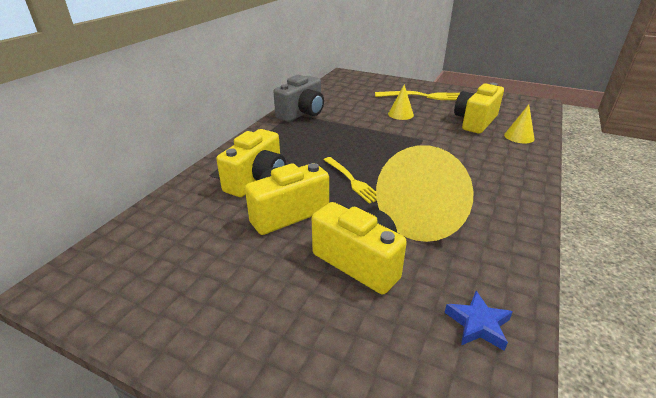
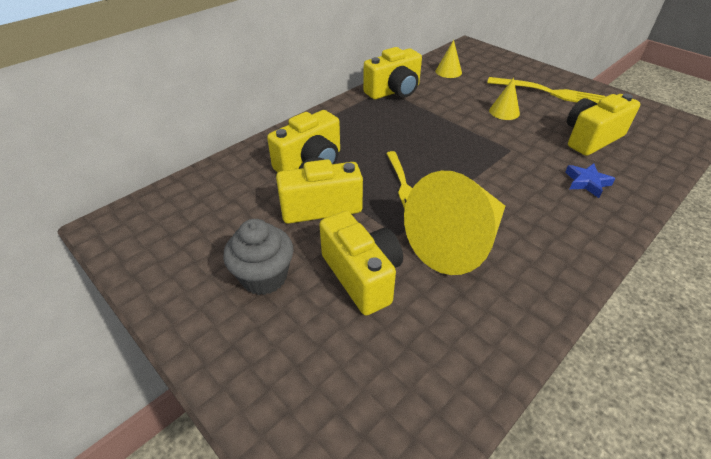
camera: 20 degrees right, 10 degrees up
(265, 288) = (264, 277): none -> grey cupcake
(302, 113) = (394, 91): grey camera -> yellow camera
(478, 324) = (441, 374): blue star -> blue star (586, 182)
(519, 136) = (635, 170): yellow cone -> yellow cone (448, 72)

